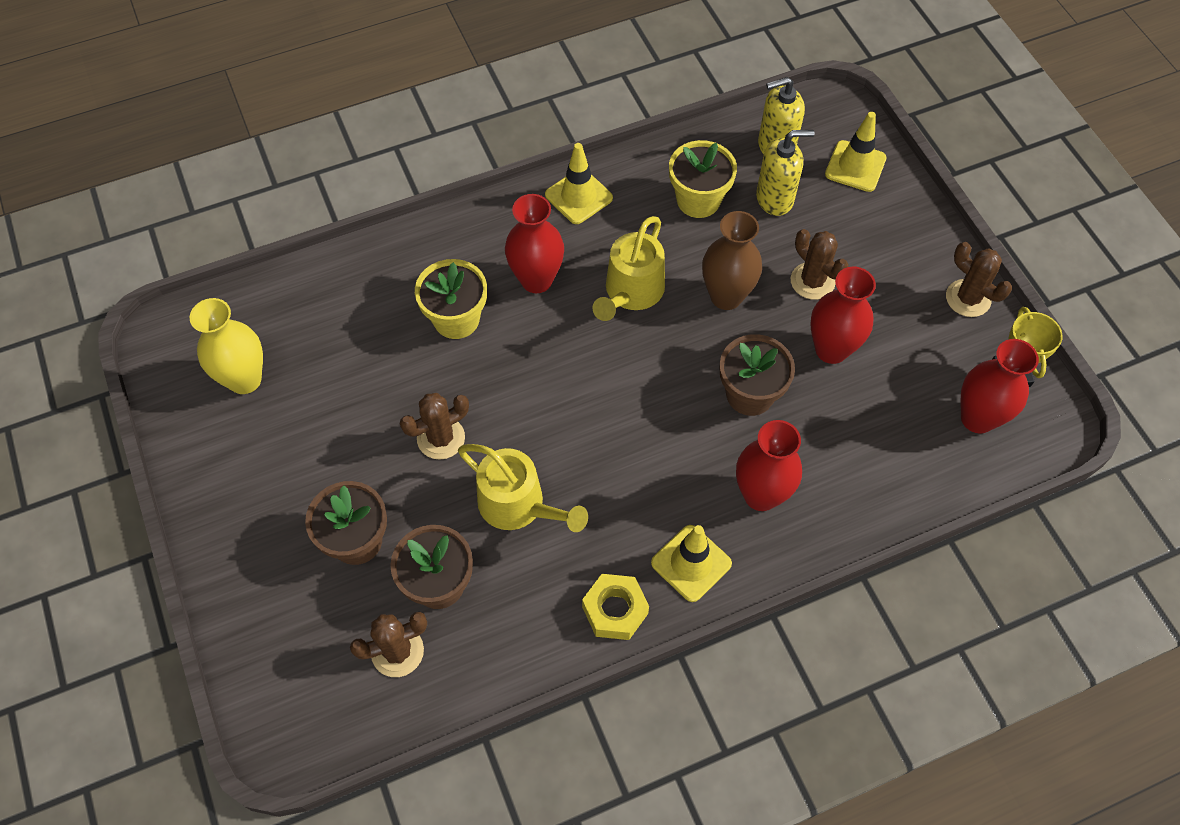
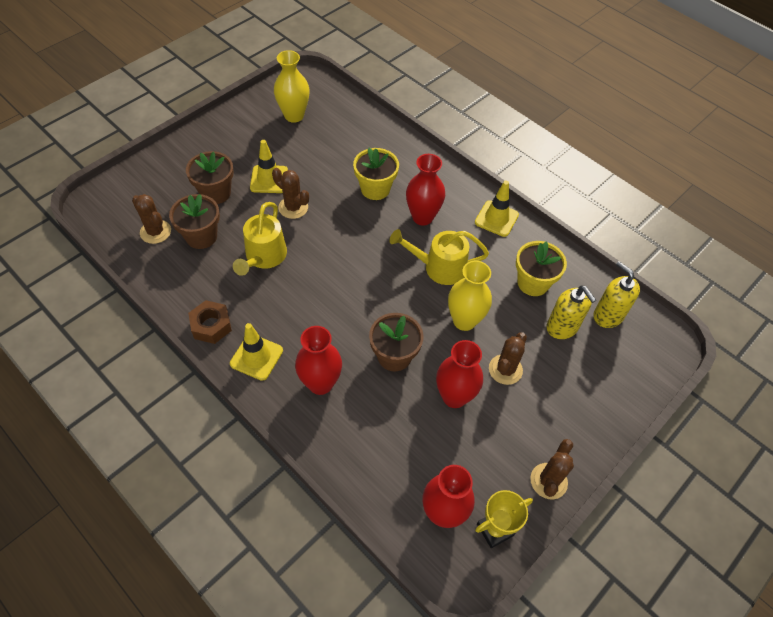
camera: 65 degrees right, 5 degrees down
(615, 610) = (211, 325): yellow nut -> brown nut
(726, 296) = (464, 320): brown vase -> yellow vase
(855, 166) = (623, 371): yellow traffic cone -> yellow traffic cone (269, 179)

